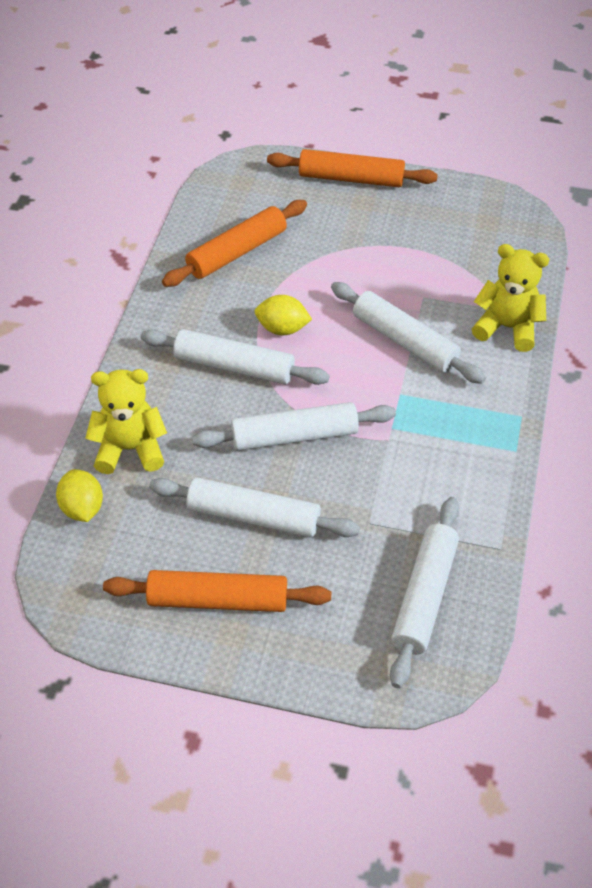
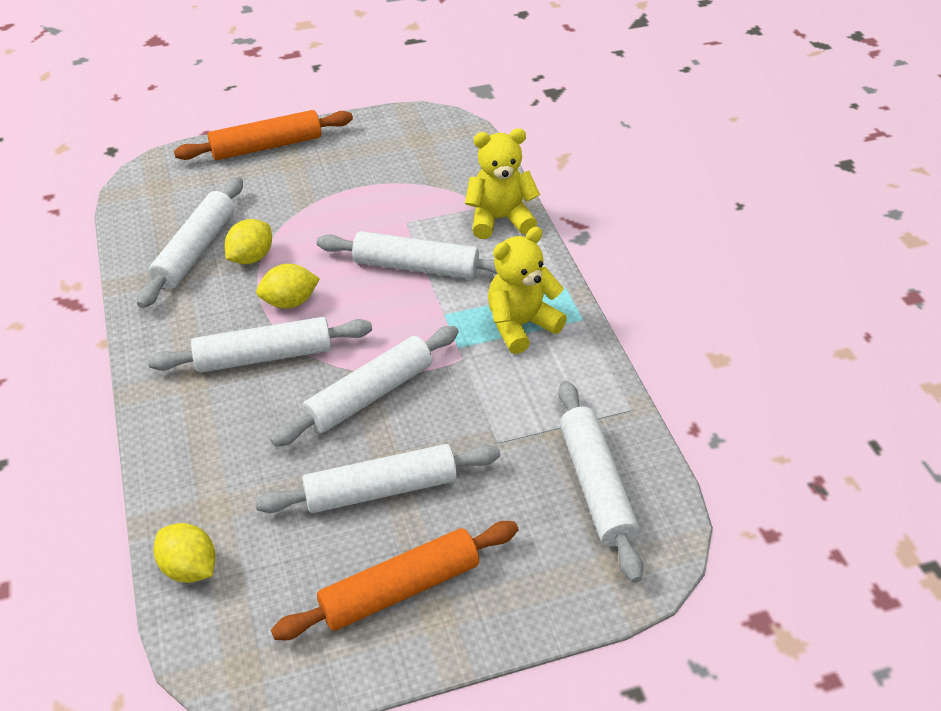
camera: 30 degrees left, 5 degrees down
(130, 449) = (205, 483): yellow teddy bear -> yellow teddy bear (521, 325)
(237, 252) = (196, 250): orange rolling pin -> white rolling pin
(276, 277) = (251, 257): none -> yellow lemon

